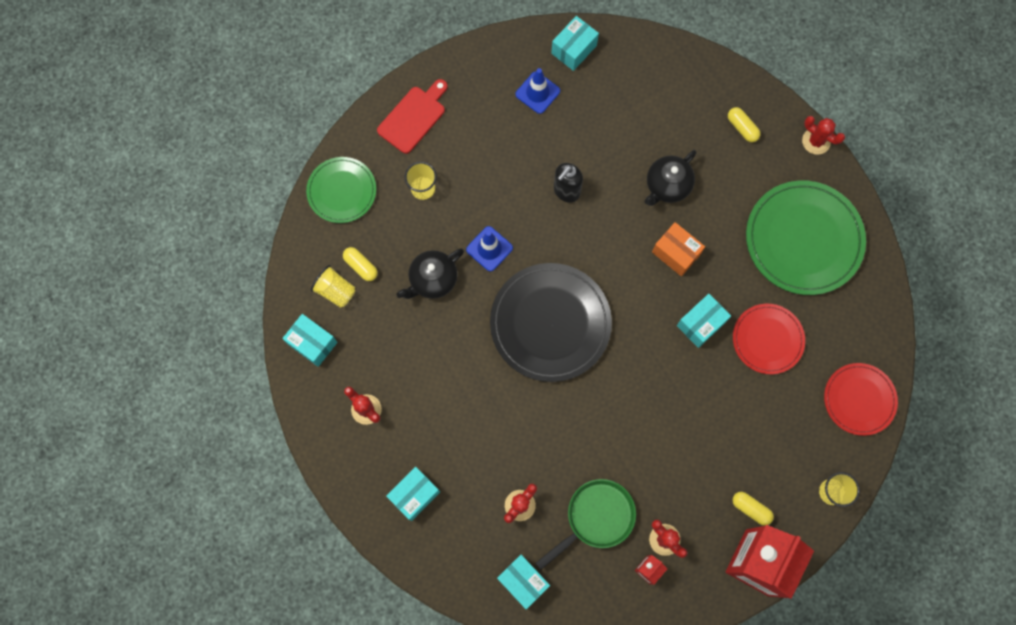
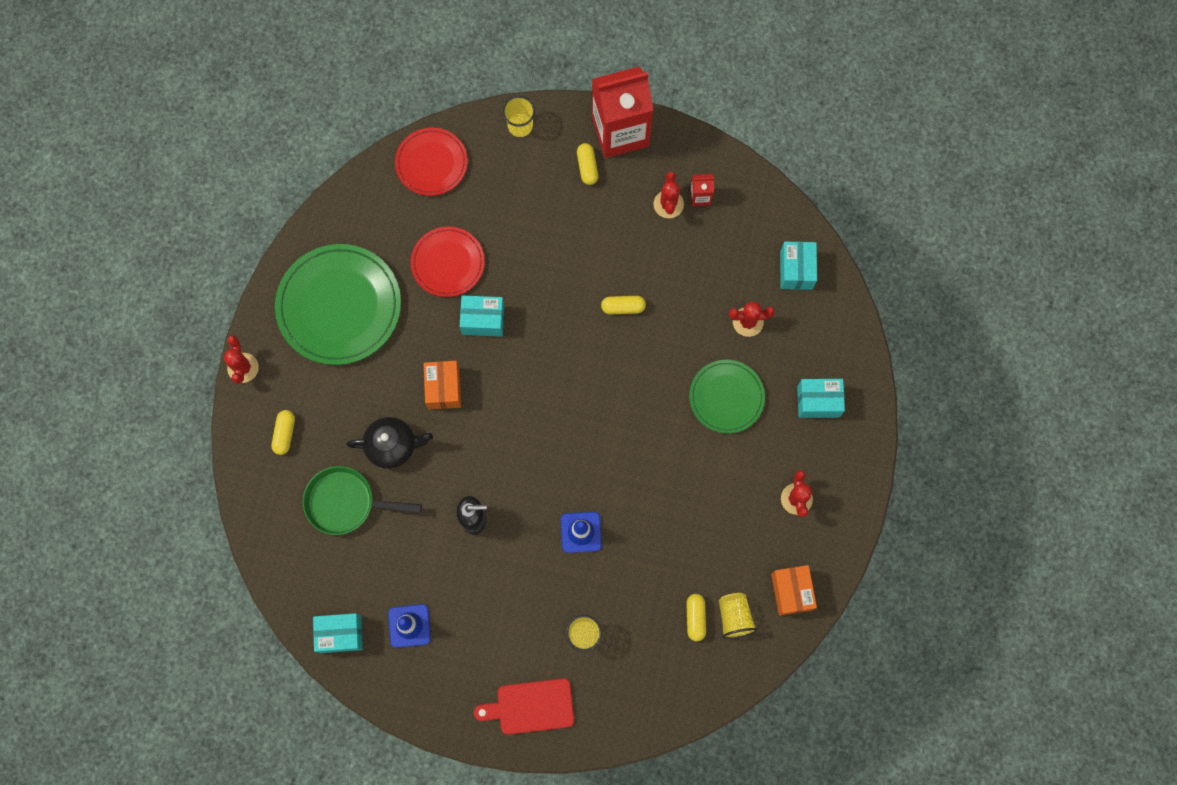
camera: 135 degrees left, 0 degrees up
(312, 343) = (791, 592): turquoise box -> orange box
(342, 191) = (651, 699): green plate -> green plate (726, 397)
(432, 280) = (649, 551): black teapot -> none
(550, 323) = (593, 428): black plate -> none
(596, 518) = (702, 262): green pan -> green pan (346, 502)
(617, 428) = (623, 307): none -> yellow capsule

